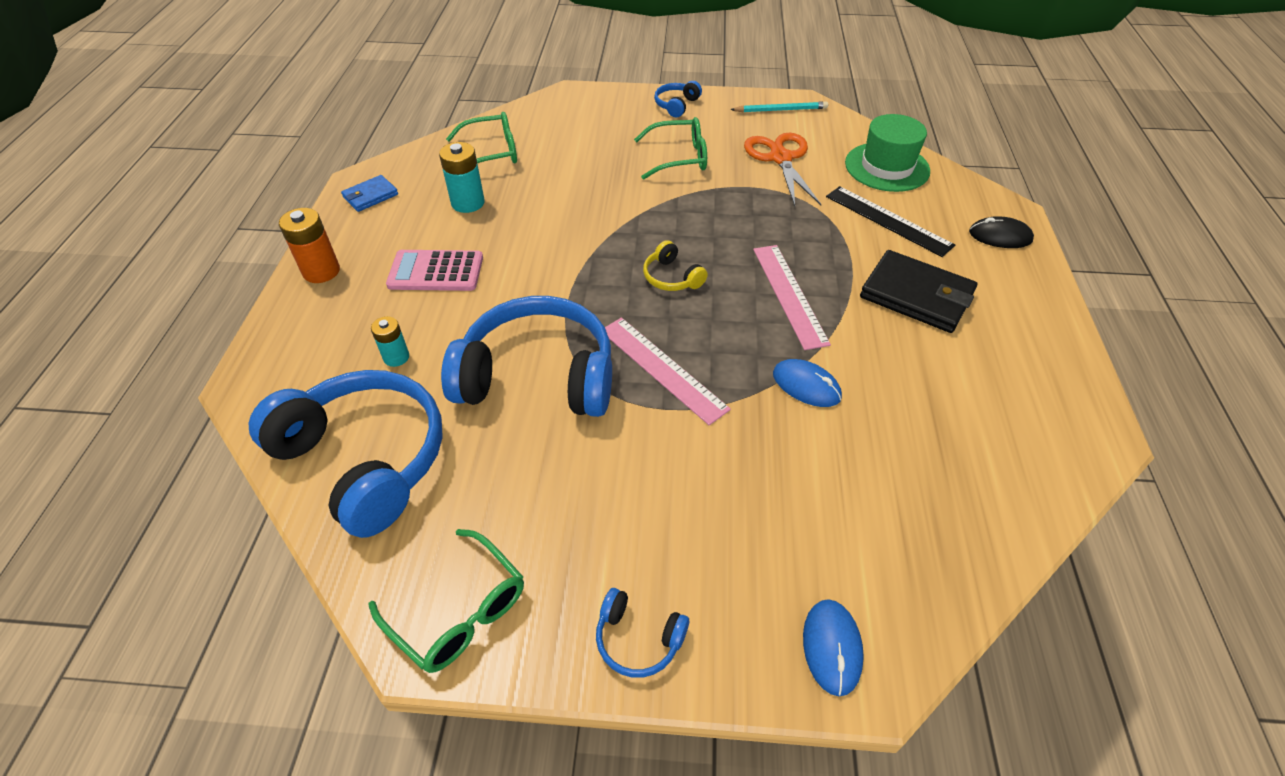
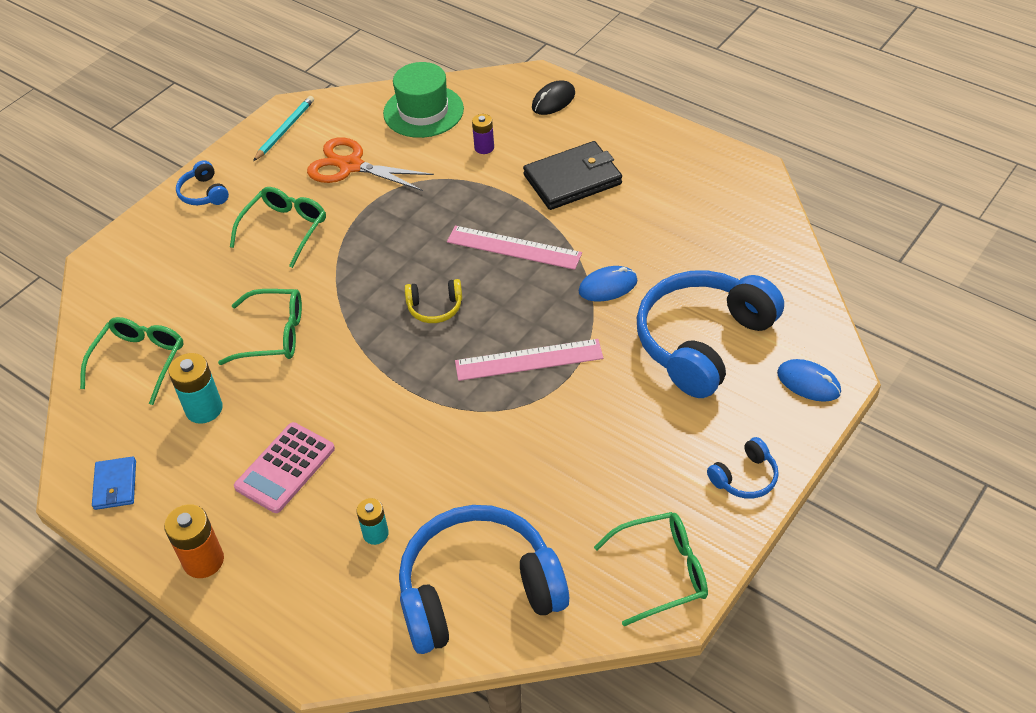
camera: 55 degrees left, 0 degrees up
(538, 376) = (476, 441): blue headphones -> blue headphones (703, 342)
(566, 202) = (273, 335): none -> green glasses
(888, 220) = (484, 147): black ruler -> purple battery

